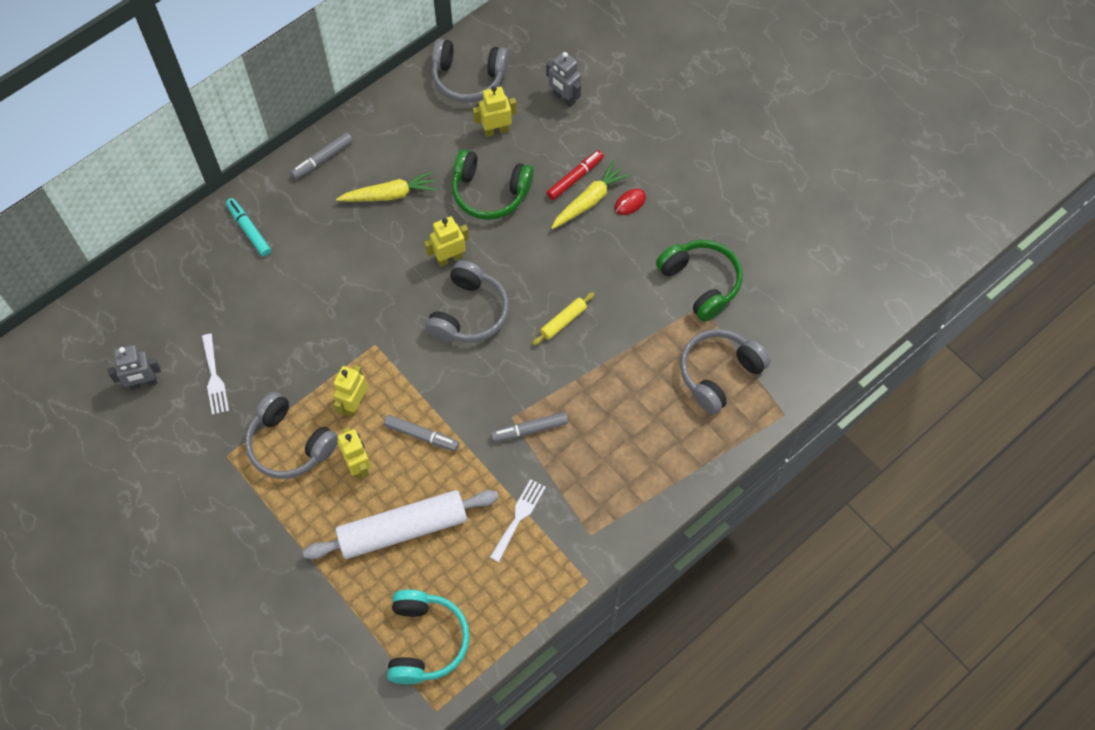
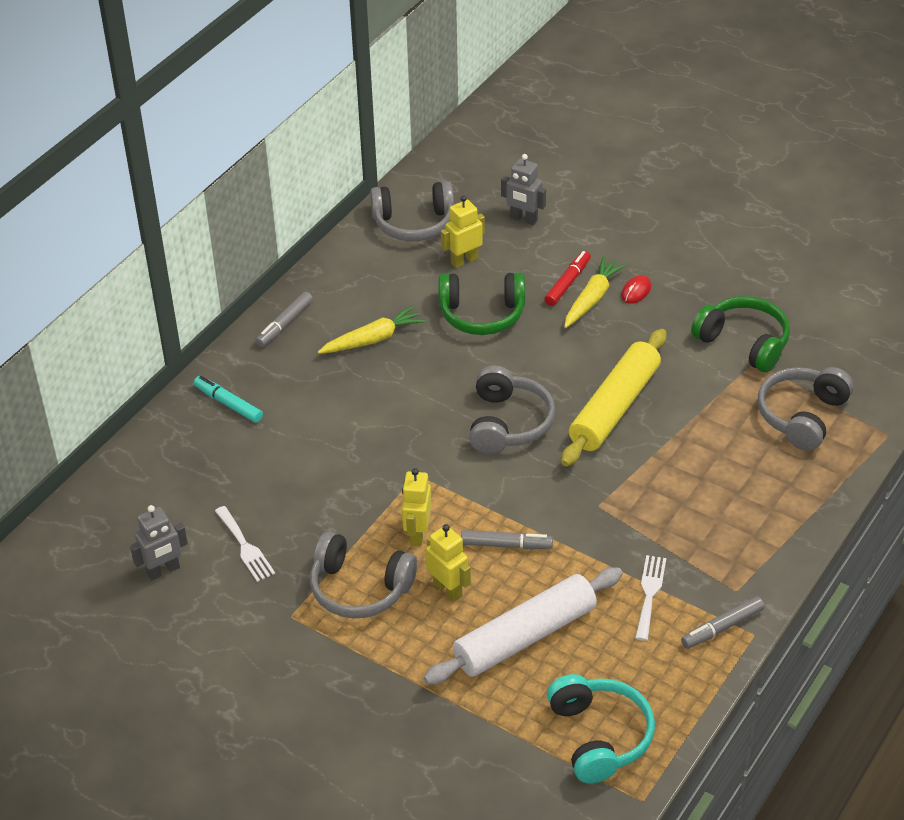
camera: 15 degrees left, 20 degrees down
(449, 258) = (464, 380): yellow robot -> none
(529, 429) = (623, 511): grey marker -> grey marker (722, 627)
(563, 321) = (614, 408): yellow rolling pin -> yellow rolling pin, size x2.25

